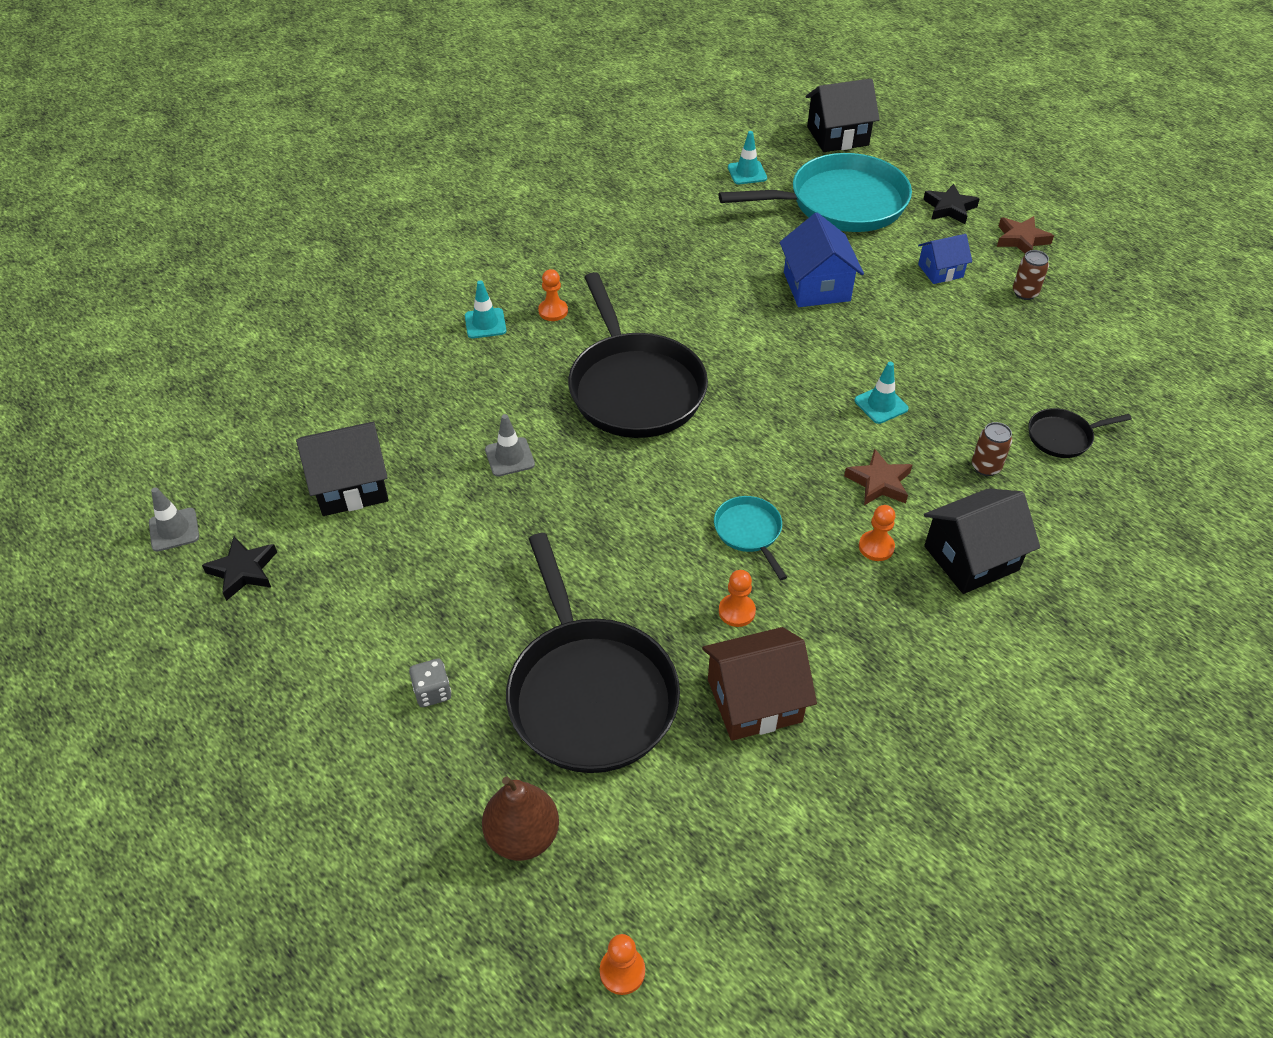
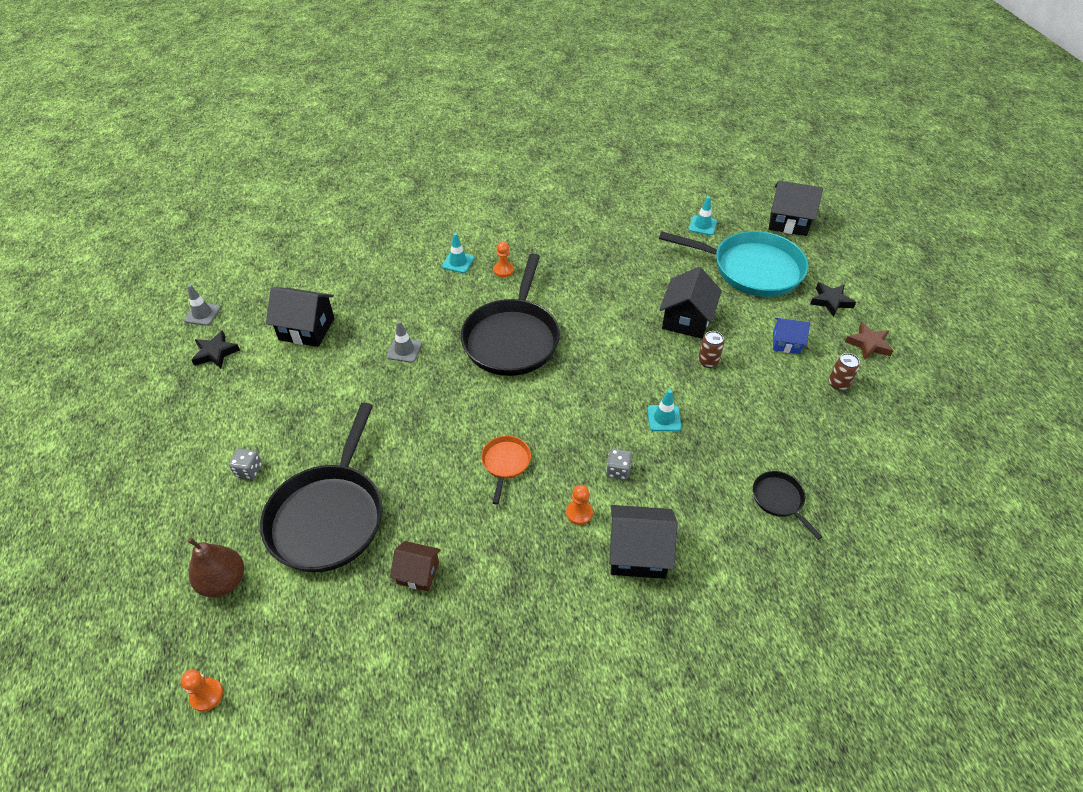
camera: 30 degrees right, 0 degrees up
(736, 611) = (455, 510): orange pawn -> none
(749, 532) = (505, 463): turquoise pan -> orange pan
(754, 700) = (418, 573): brown house -> brown house, size x0.61
(816, 286) = (686, 319): blue house -> black house
(879, 482) = (618, 470): brown star -> grey dice
(985, 467) = (702, 494): brown can -> brown can (708, 361)
(1062, 437) = (779, 500): black pan -> black pan turned 45 degrees clockwise

